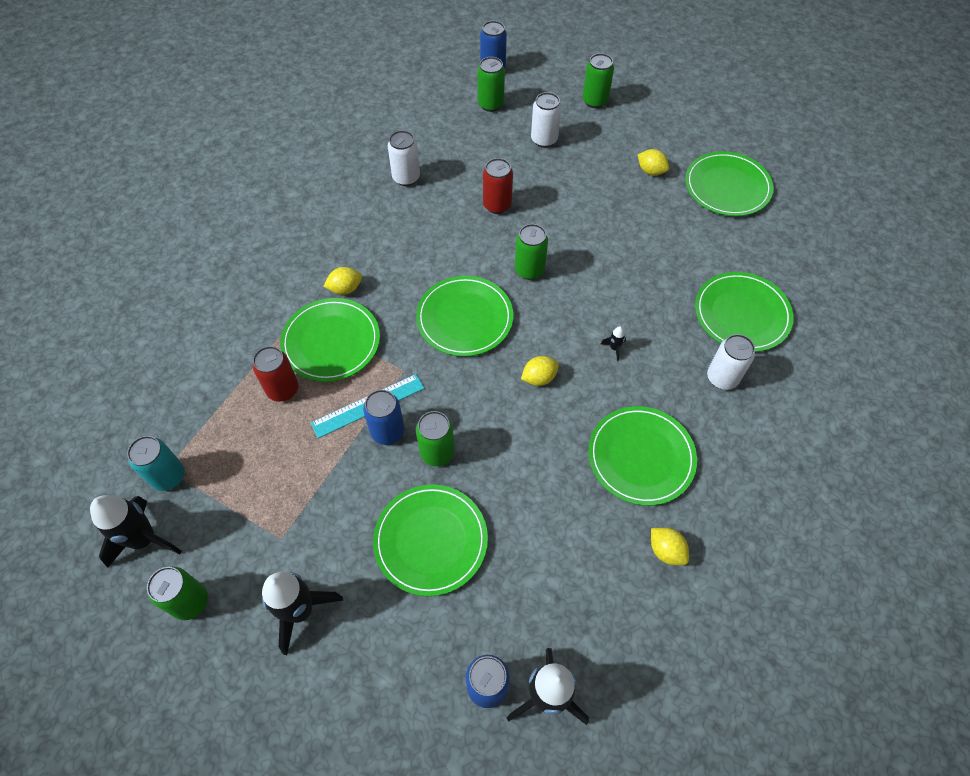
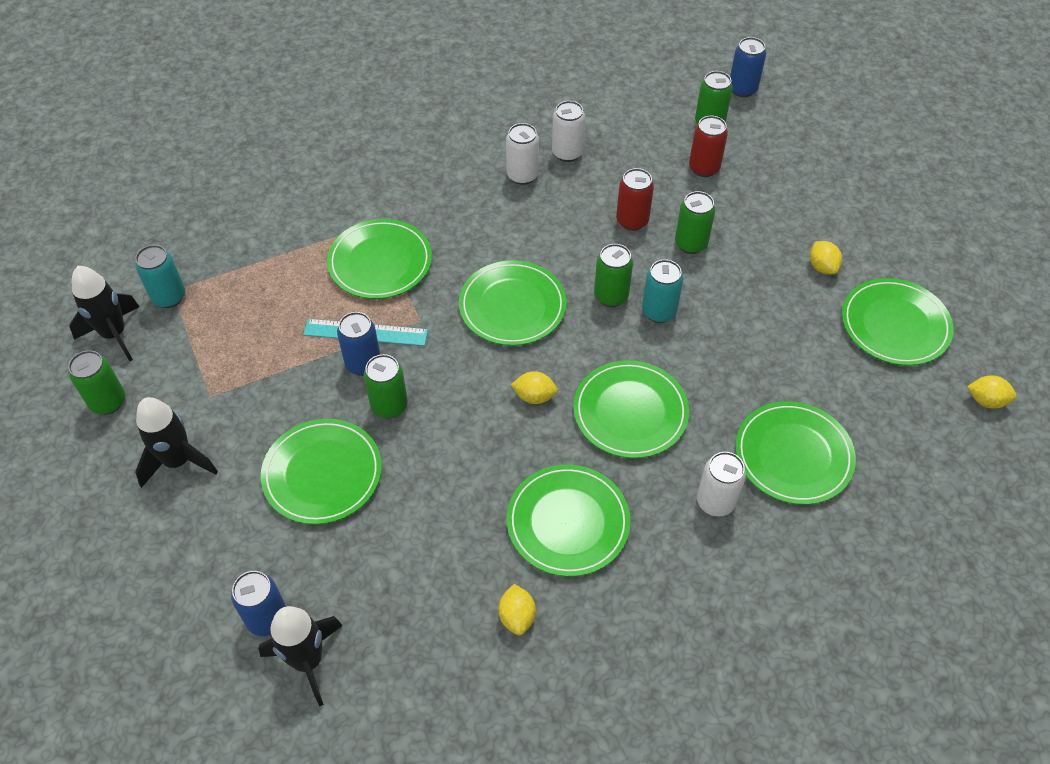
camera: 35 degrees right, 5 degrees down
(283, 389) = (309, 279): red can -> red can (704, 168)
(345, 289) = (429, 223): yellow lemon -> yellow lemon (986, 401)
(544, 140) = (734, 182): white can -> white can (522, 175)
(572, 263) = (659, 312): none -> turquoise can
(595, 101) = (823, 169): green can -> green can (690, 244)
(614, 348) = (630, 412): black rocket -> green plate

